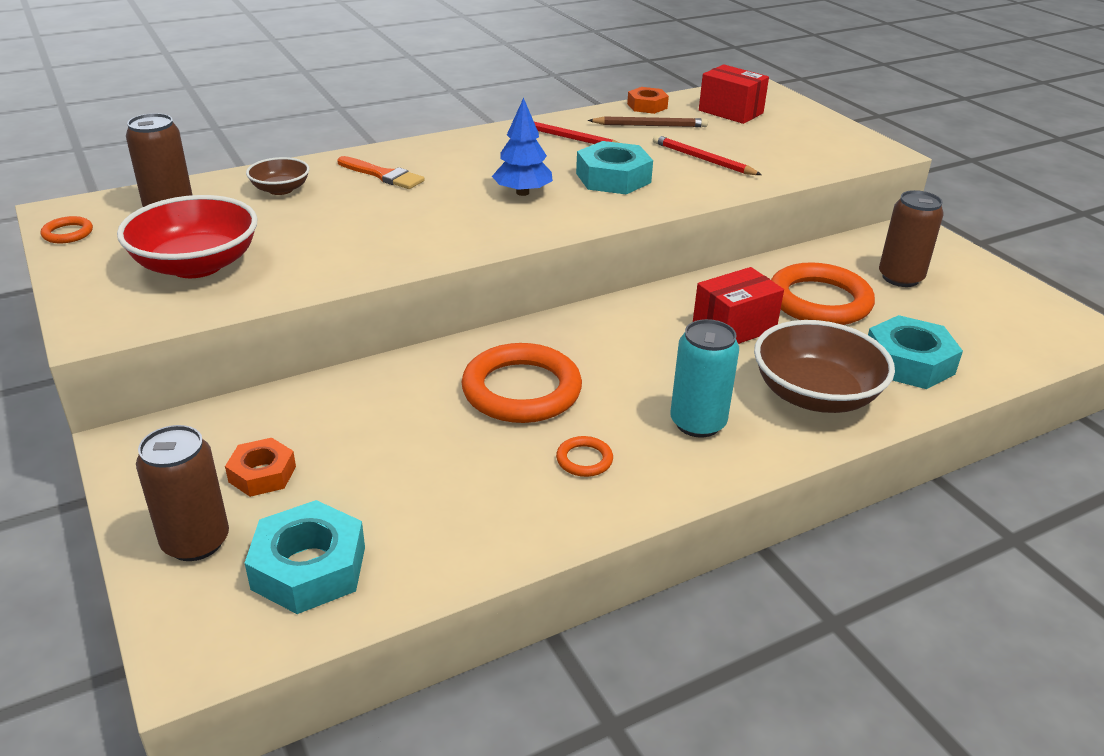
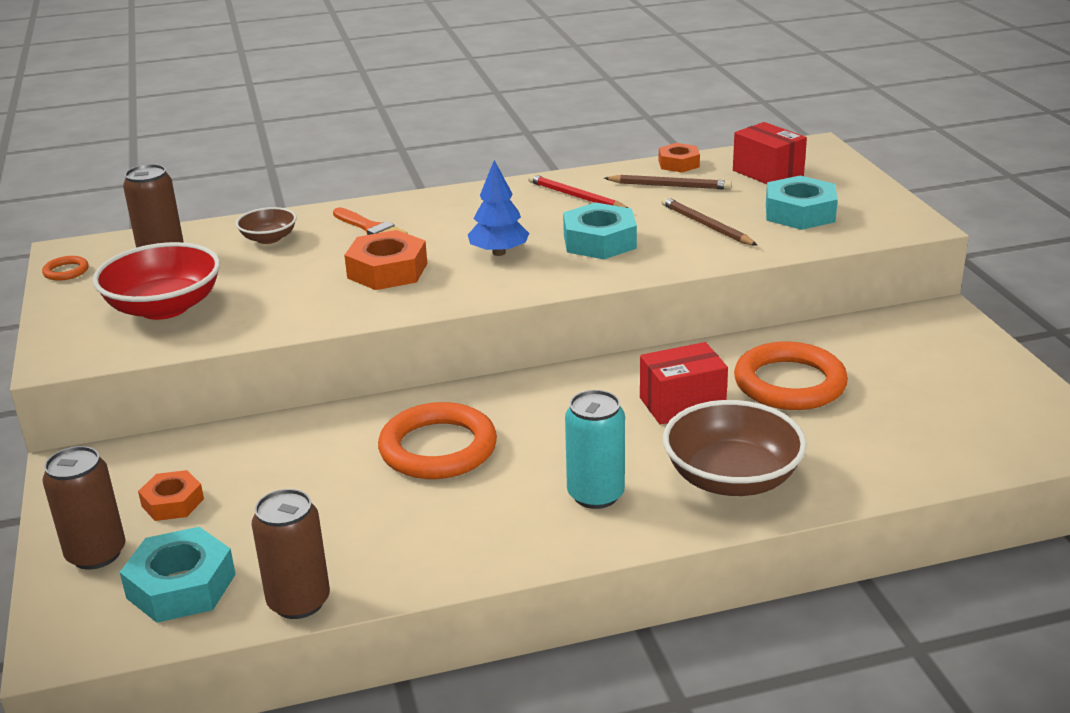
camera: 15 degrees right, 5 degrees down
(420, 215) = (387, 271): none -> orange nut
(584, 460) = (467, 518): orange ring -> none
(703, 159) = (706, 225): red pencil -> brown pencil
(900, 278) = (895, 364): brown can -> brown can (299, 602)
(908, 362) = (852, 454): turquoise nut -> turquoise nut (800, 213)

